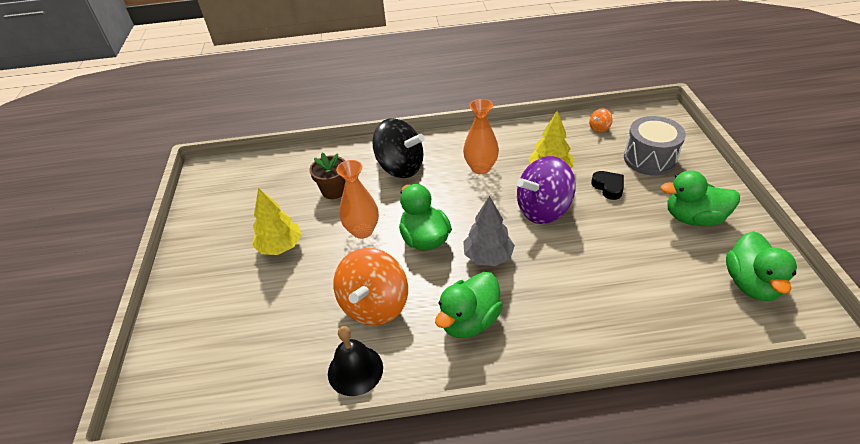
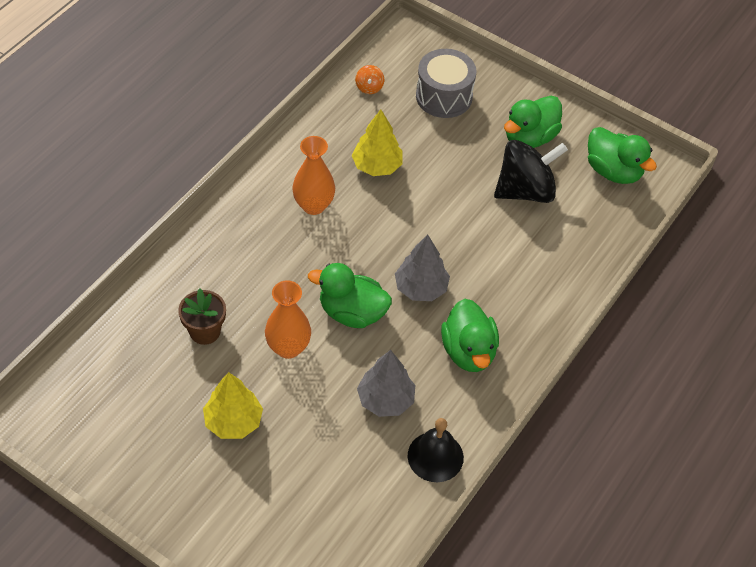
camera: 55 degrees left, 10 degrees up
(374, 305) = (385, 400): orange spinning top -> grey tree
(400, 167) = (237, 259): black spinning top -> black spinning top (525, 190)
(543, 210) = (414, 211): purple spinning top -> none
(608, 187) = (441, 150): black heart -> none

